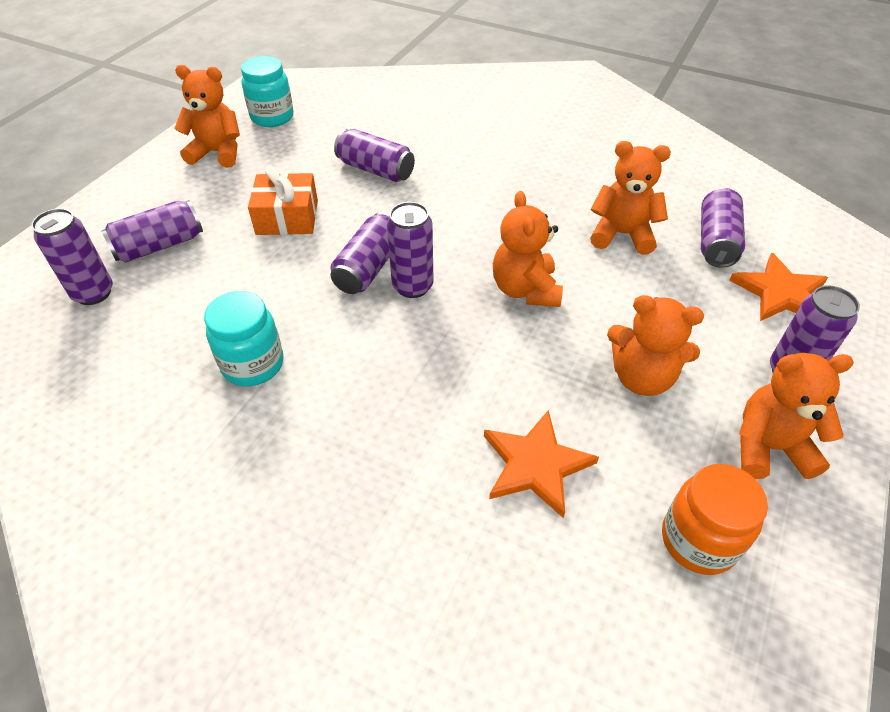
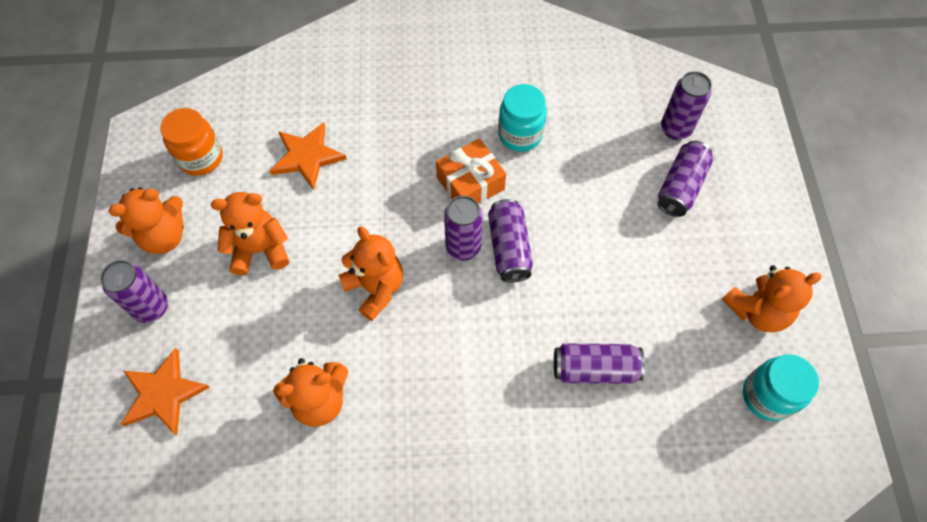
camera: 150 degrees right, 15 degrees up
(287, 217) = (616, 265): orange gift -> orange gift (470, 183)
(716, 241) = (229, 437): purple can -> none

